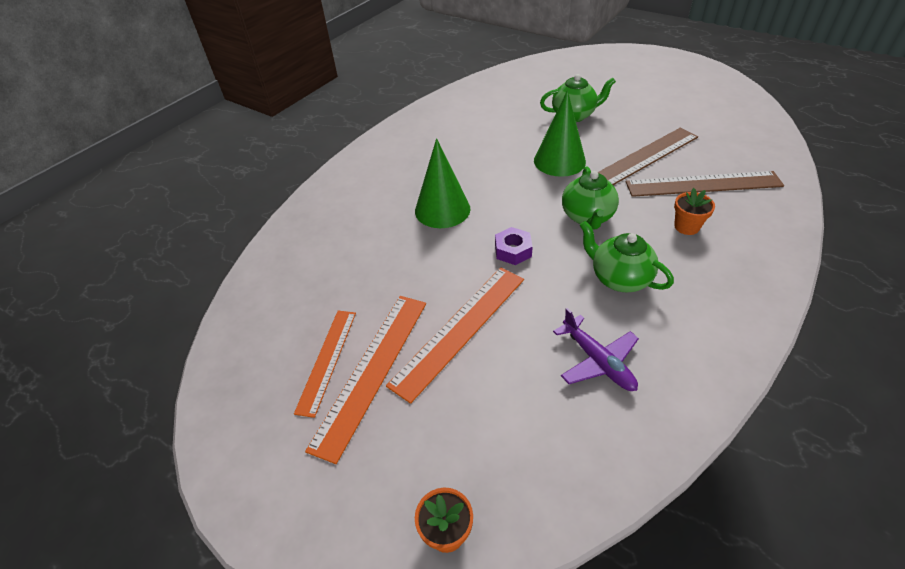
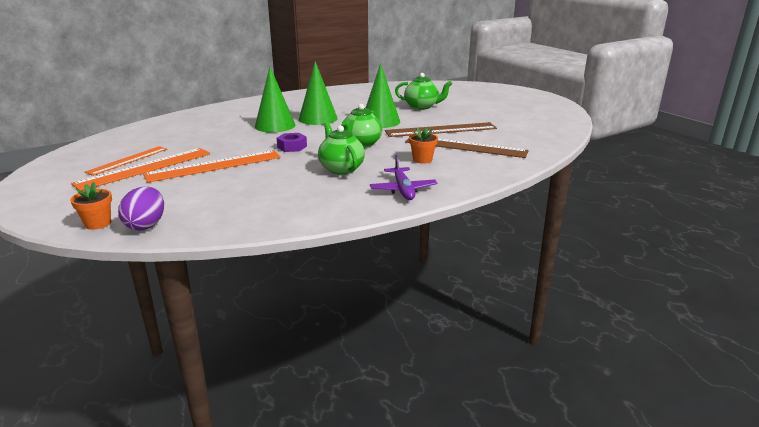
camera: 20 degrees right, 20 degrees down
(479, 177) = (318, 118): none -> green cone
(516, 506) = (146, 225): none -> purple egg
(598, 361) = (275, 193): purple plane -> purple plane (403, 190)

